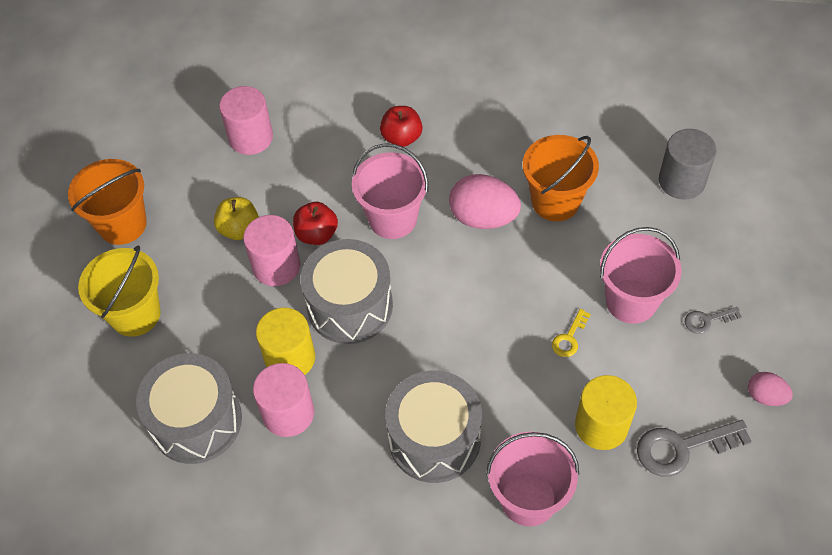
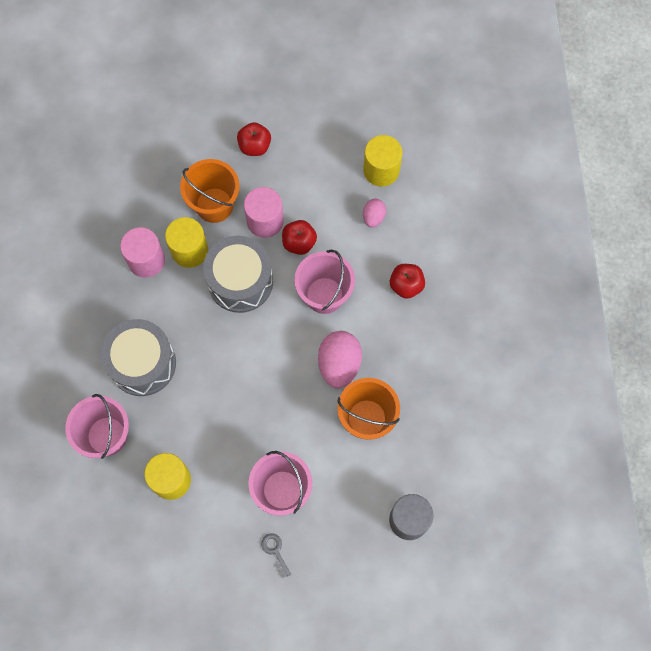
camera: 75 degrees right, 15 degrees up
(122, 224) = (281, 103): orange bucket -> orange bucket (214, 205)
(135, 314) = (207, 136): yellow bucket -> none
(170, 262) = (254, 146): none -> red apple
(196, 421) = (131, 201): grey drum -> none
(239, 229) = (293, 185): yellow apple -> none
(251, 137) = (381, 170): pink cylinder -> yellow cylinder
(569, 337) = (241, 447): yellow key -> none
(682, 448) = (163, 541): grey key -> none
(765, 396) = (215, 601): pink egg -> pink egg (373, 217)

